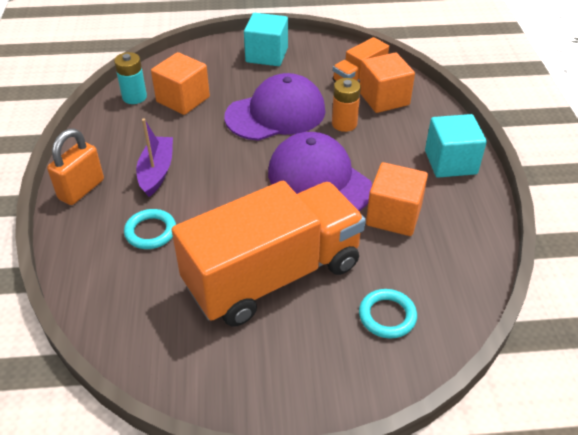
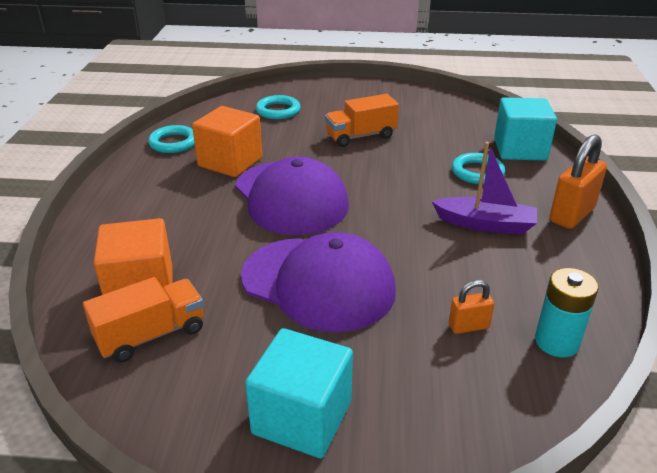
camera: 170 degrees left, 10 degrees down
(156, 171) = (485, 224): purple boat -> purple boat turned 90 degrees counterclockwise
(183, 99) = (468, 326): orange cube -> orange padlock
(273, 275) = (360, 136): orange truck -> orange truck, size x0.45
(276, 113) = (318, 283): purple cap -> purple cap turned 135 degrees counterclockwise
(344, 124) = (225, 257): orange battery -> none
(450, 162) = (129, 199): turquoise cube -> turquoise cube (520, 149)
(468, 237) = (173, 143): none -> turquoise ring

